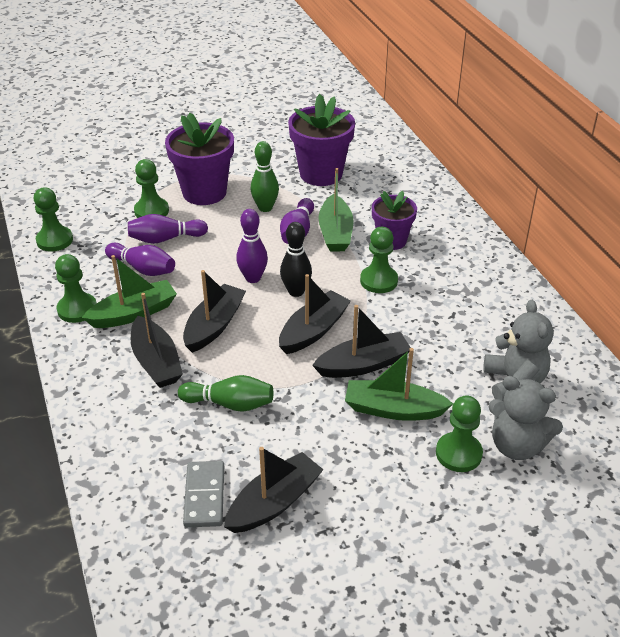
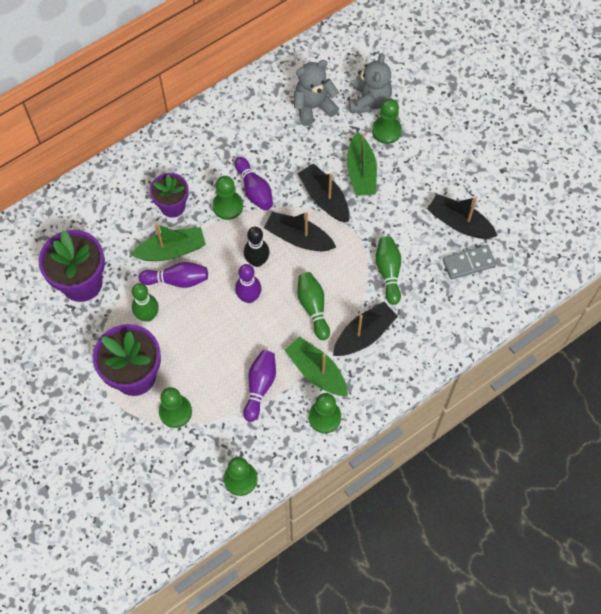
camera: 105 degrees left, 25 degrees up
(165, 239) = (214, 383): purple bowling pin -> purple bowling pin (254, 190)
(214, 325) = (313, 308): black boat -> green bowling pin

